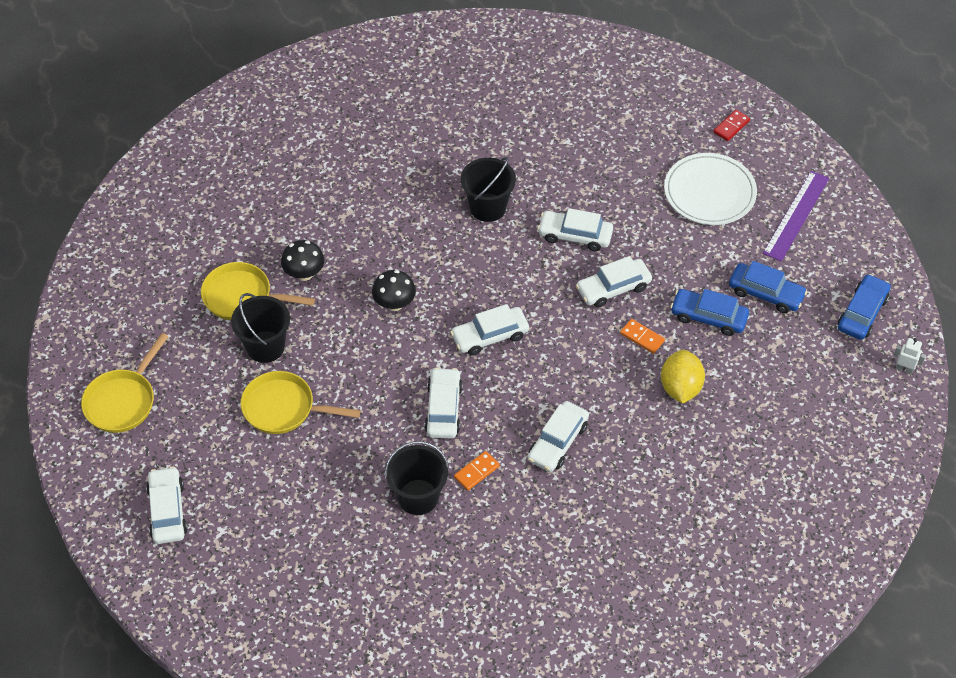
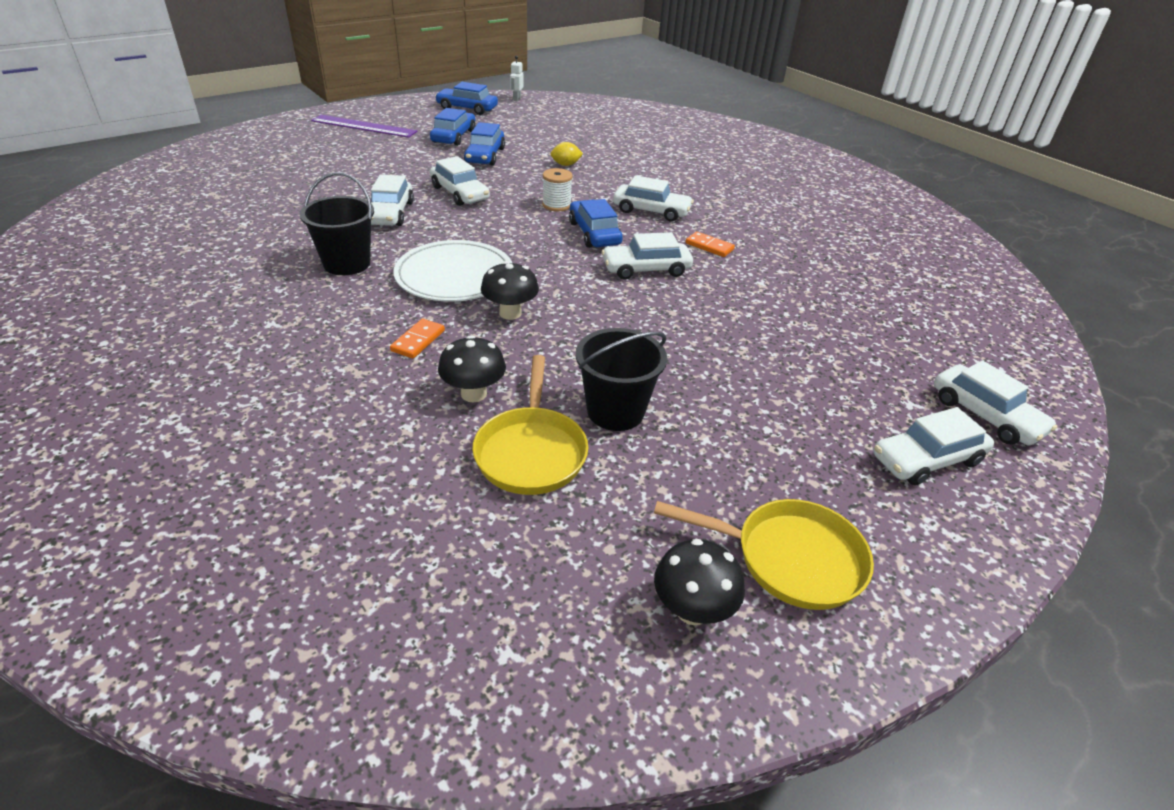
camera: 105 degrees left, 15 degrees down
(109, 347) = (692, 610): none -> black mushroom
(283, 408) = (706, 379): yellow pan -> none
(418, 497) = (760, 274): black bucket -> none
(490, 336) = (539, 250): white car -> white car (985, 415)
(516, 383) = (594, 233): none -> blue car
(579, 363) = (556, 205): none -> white spool
(642, 337) = (516, 180): orange domino -> orange domino (418, 341)
(680, 388) = (566, 165): yellow lemon -> yellow lemon, size x0.58
(709, 192) = (332, 156): white plate -> white plate (454, 275)
(731, 127) = (245, 148): red domino -> none

